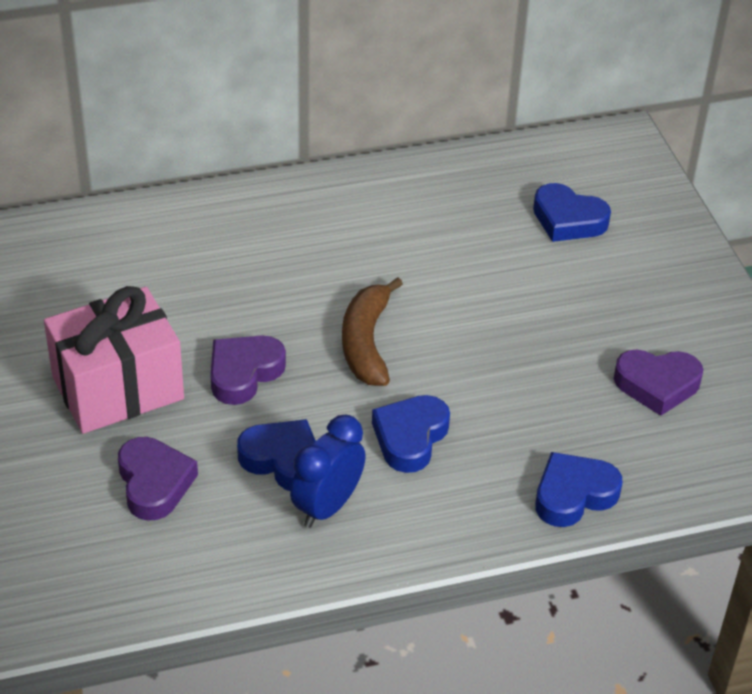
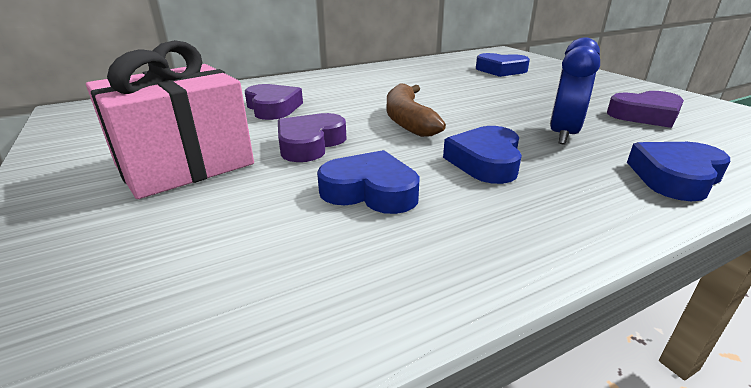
camera: 10 degrees left, 15 degrees down
(154, 483) = (222, 229): purple heart -> purple heart (273, 108)
(327, 506) = (439, 220): blue clock -> blue clock (563, 135)

